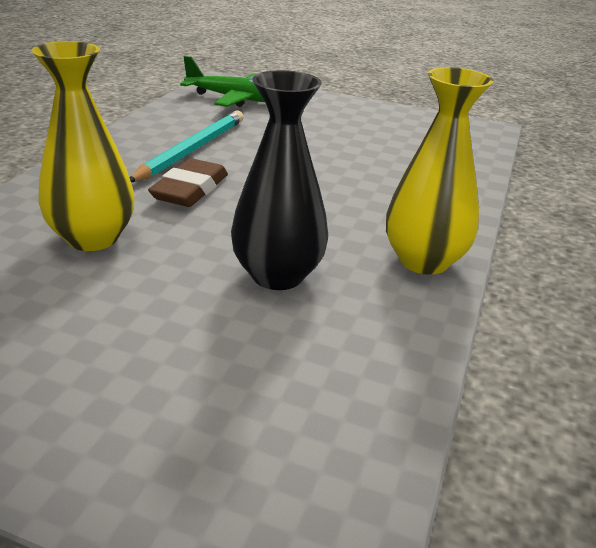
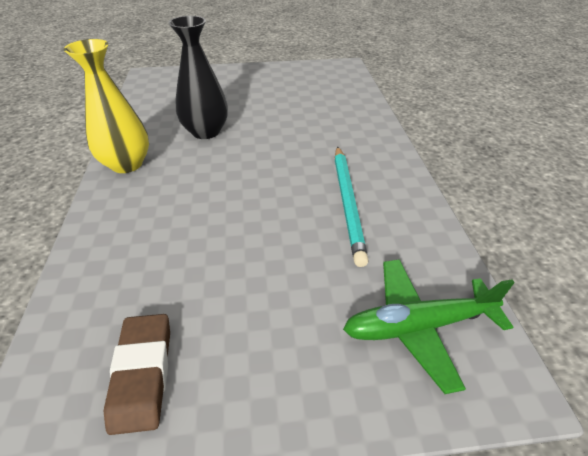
camera: 155 degrees right, 10 degrees up
(93, 238) = (310, 120): yellow vase -> none
(190, 189) = (302, 164): brown eraser -> brown eraser (142, 374)

